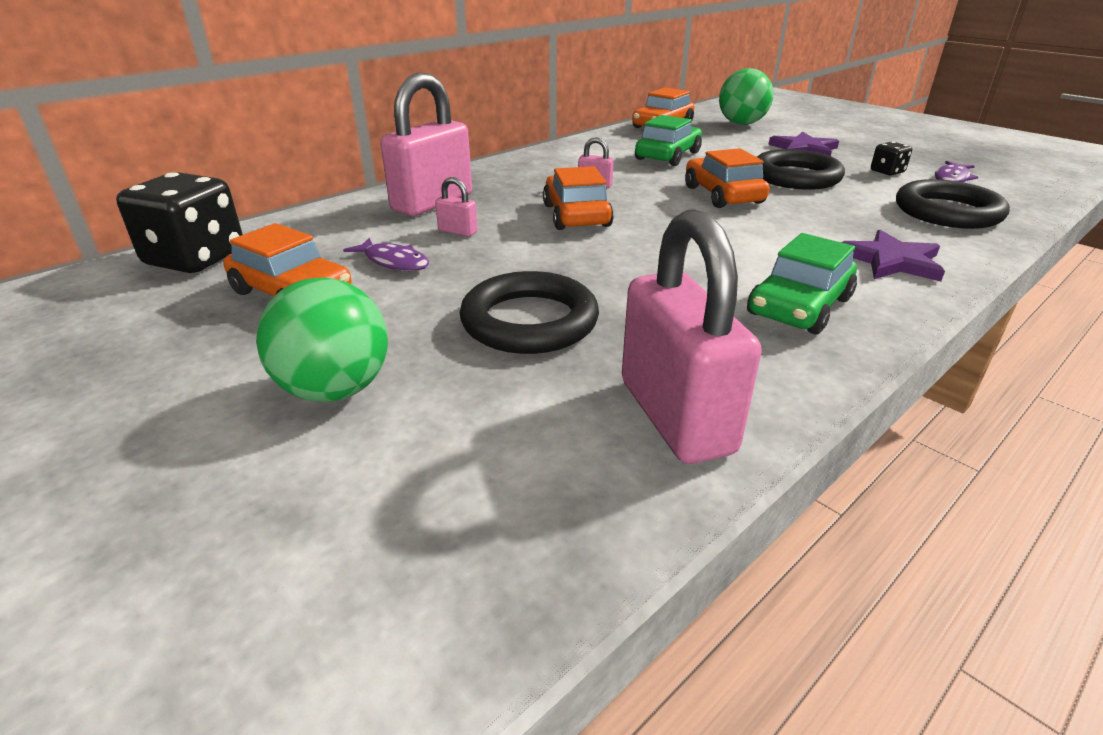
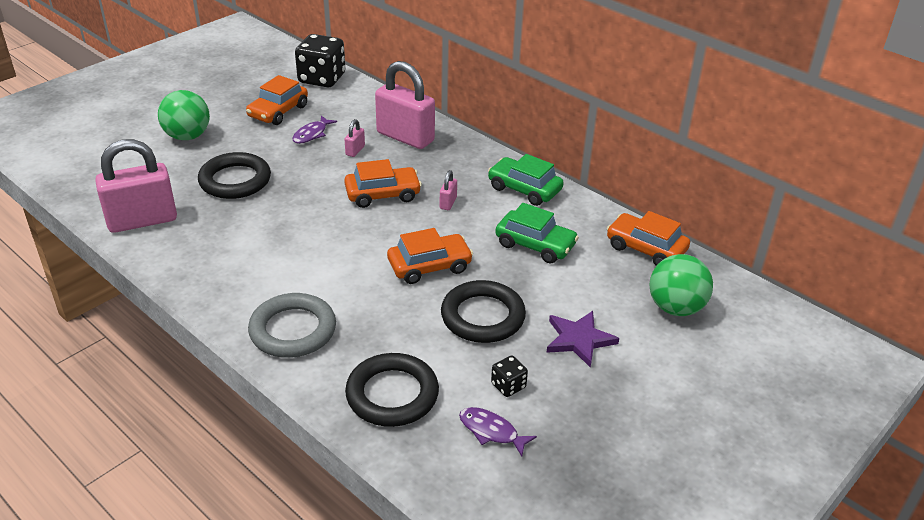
camera: 85 degrees right, 5 degrees up
(799, 306) = (233, 274): green car -> green car (524, 189)
(891, 261) = (293, 330): purple star -> grey ring

